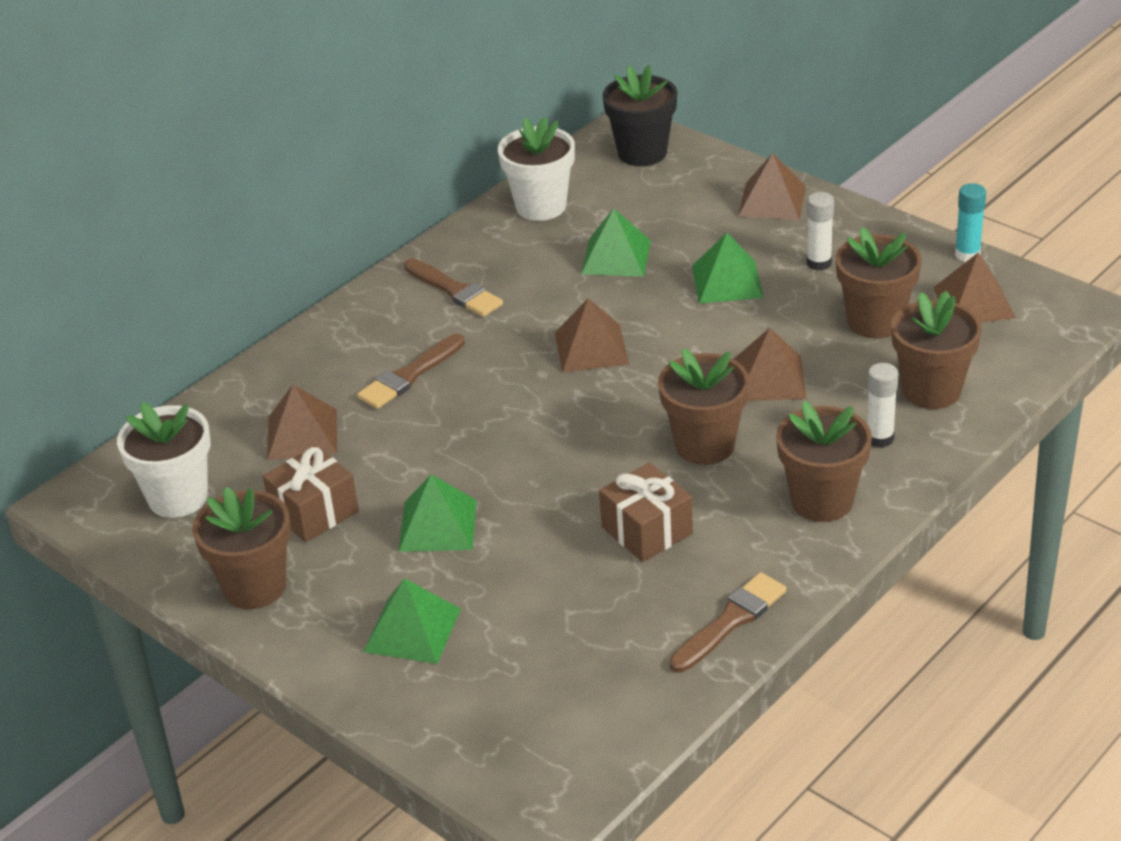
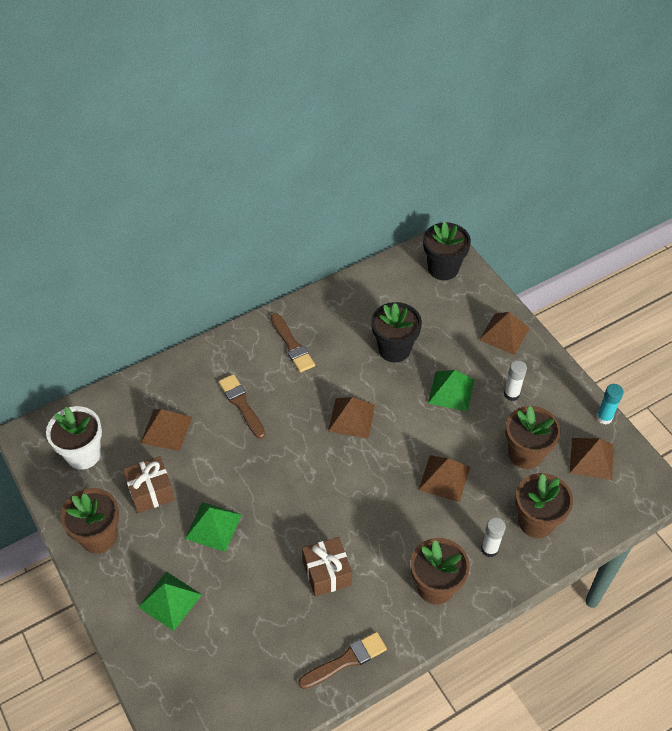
camera: 15 degrees right, 15 degrees up
(409, 375) = (241, 404): brown brush -> brown brush turned 90 degrees clockwise
(541, 206) = (367, 293): white flower pot -> none
(616, 257) = (394, 349): green pyramid -> black flower pot
(705, 445) = (386, 518): brown flower pot -> none

